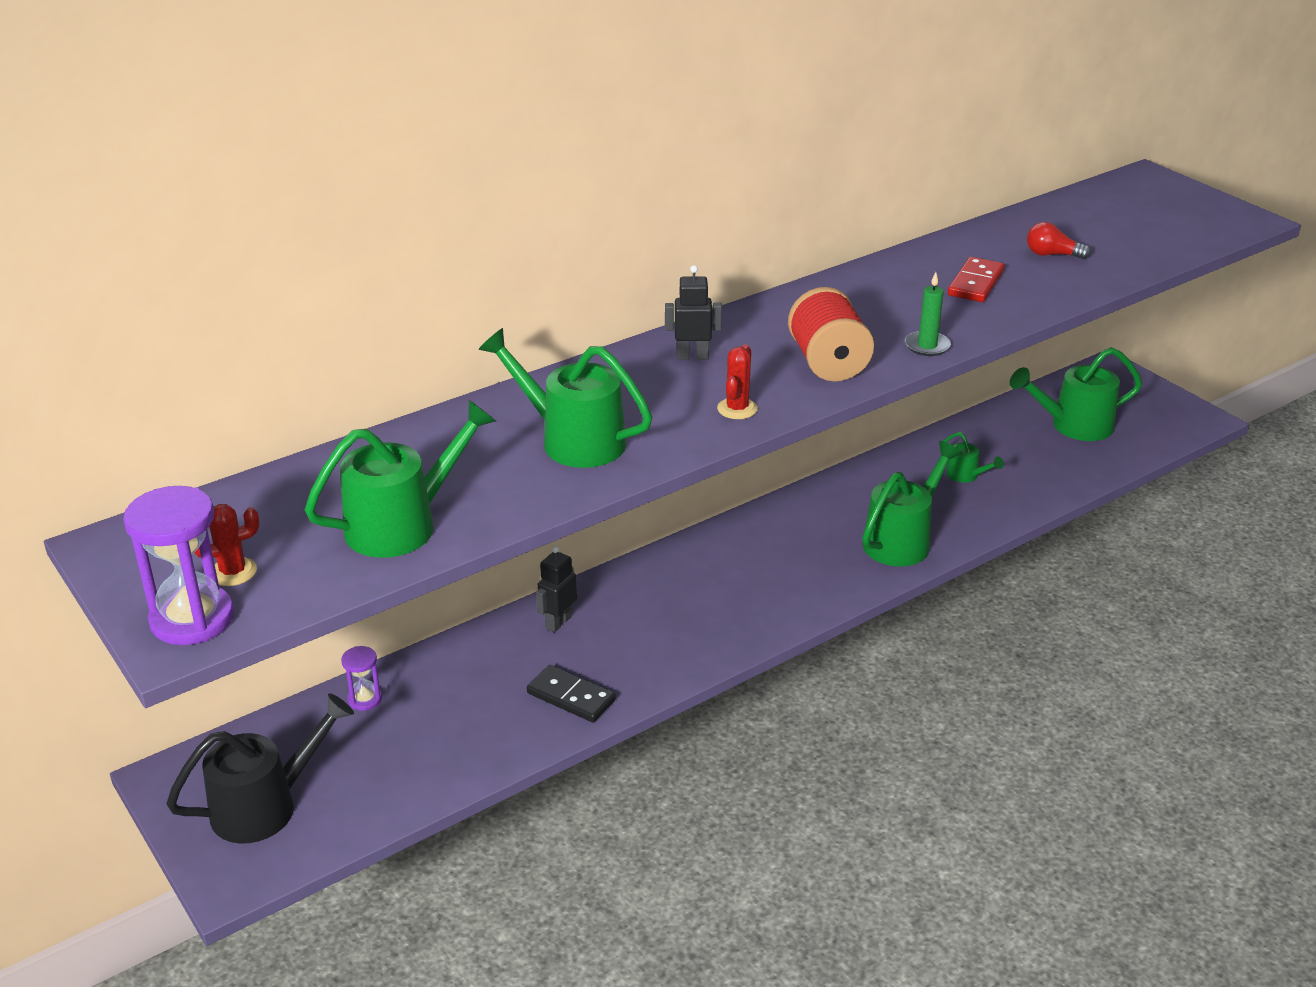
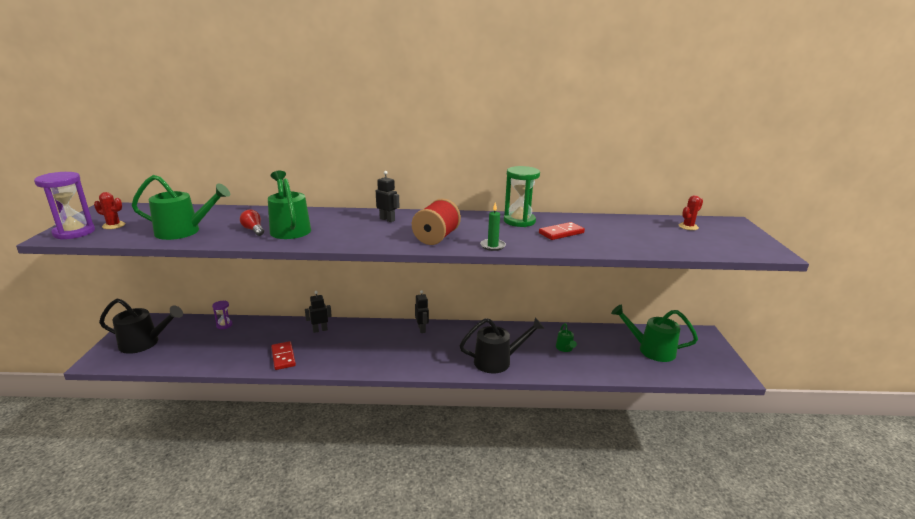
camera: 35 degrees right, 10 degrees down
(571, 697) = (283, 357): black domino -> red domino
(724, 541) = (422, 329): none -> black robot
(737, 409) = (367, 239): red cactus -> red cactus (688, 227)
(887, 281) = (519, 221): none -> green hourglass
(903, 539) = (498, 361): green watering can -> black watering can
(1052, 255) = (622, 234): red light bulb -> red light bulb (253, 230)

